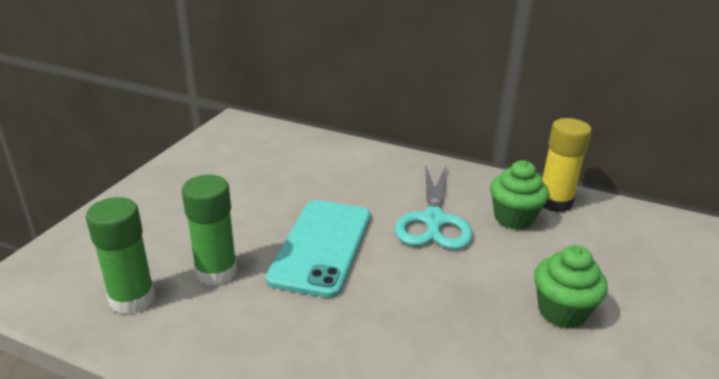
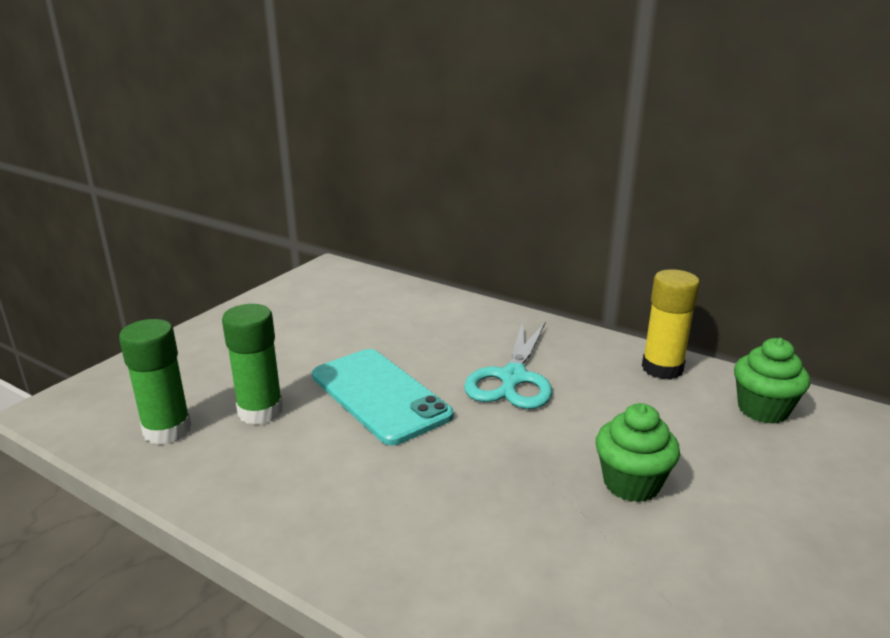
camera: 10 degrees right, 5 degrees down
(322, 246) = (380, 395): turquoise phone -> turquoise phone turned 60 degrees counterclockwise
(514, 218) = (607, 382): green cupcake -> green cupcake (763, 409)

